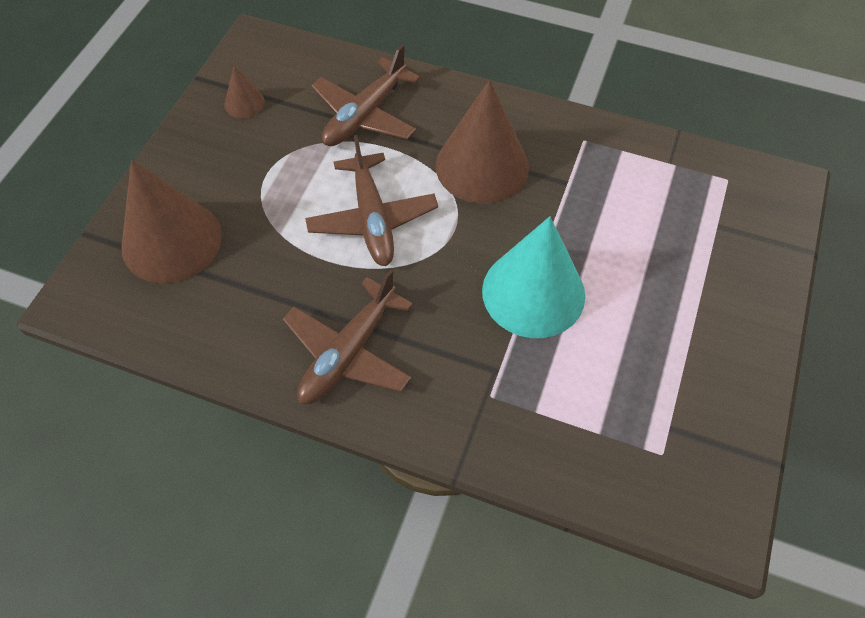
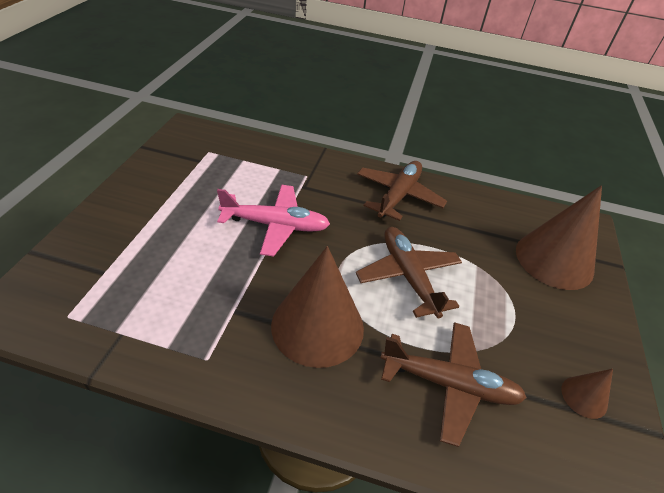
camera: 170 degrees right, 15 degrees down
(365, 115) = (449, 384): brown plane -> brown plane turned 75 degrees clockwise
(533, 292) = (276, 225): turquoise cone -> pink plane

